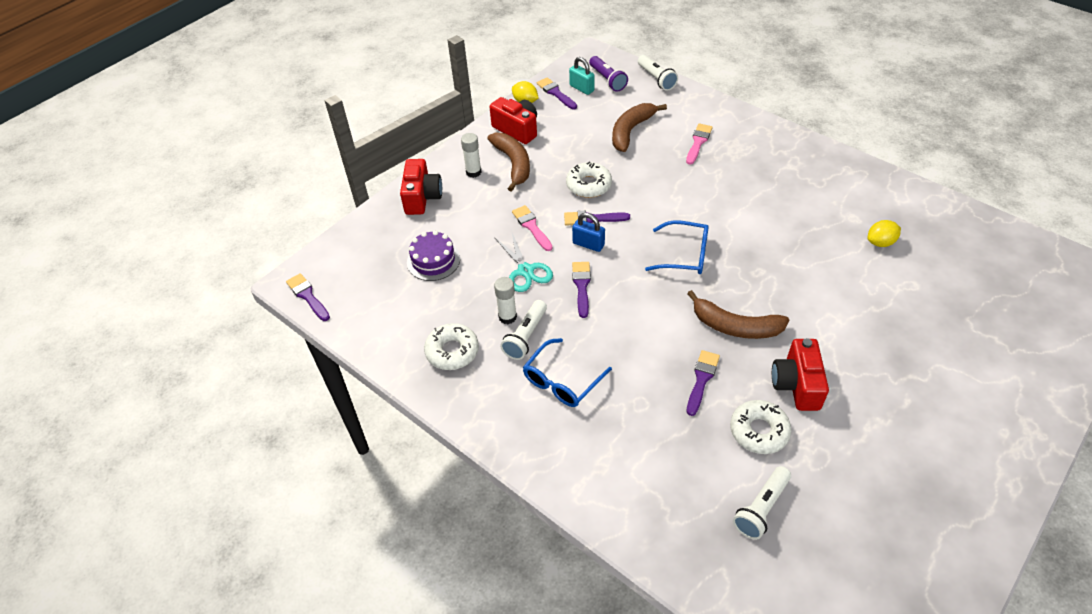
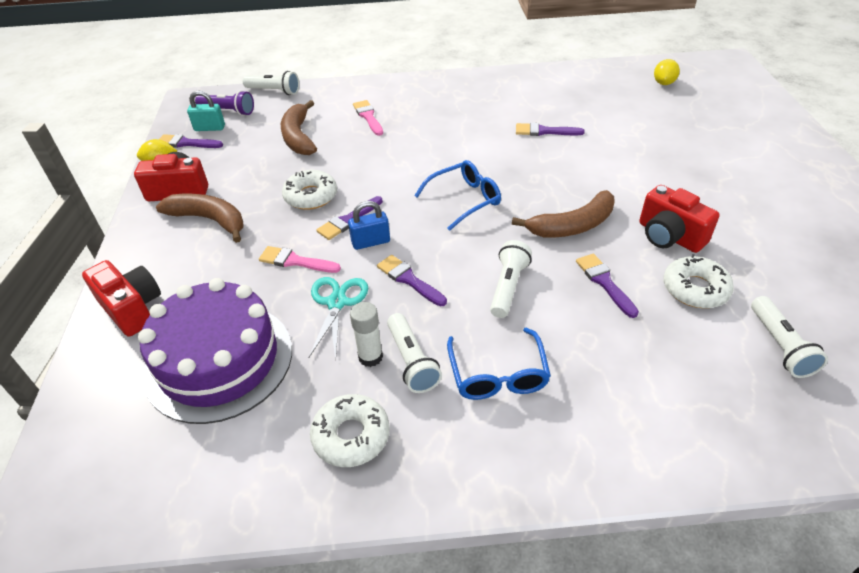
camera: 45 degrees left, 5 degrees down
(307, 296) = (78, 520): purple brush -> purple brush (544, 131)
(433, 260) = (219, 360): purple cake -> purple cake, size x1.91
(473, 172) = (171, 251): white glue stick -> none
(525, 271) = (337, 303): turquoise scissors -> turquoise scissors turned 105 degrees counterclockwise
(635, 335) = (508, 287): none -> white flashlight
(880, 242) = (584, 111): yellow lemon -> yellow lemon (663, 83)

